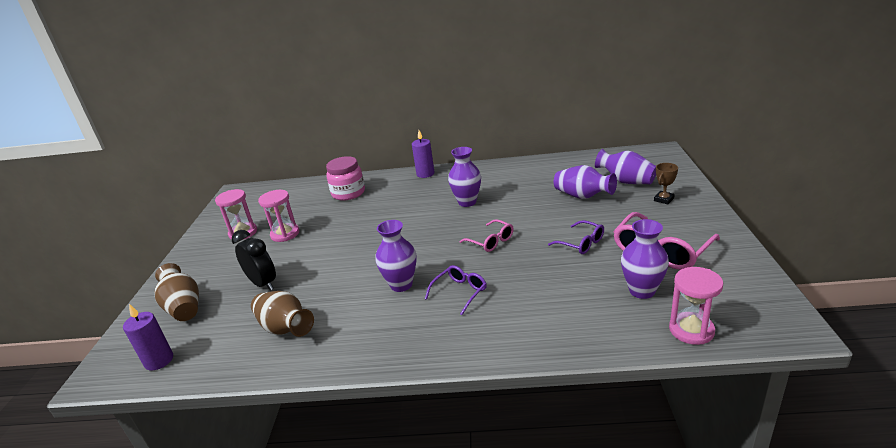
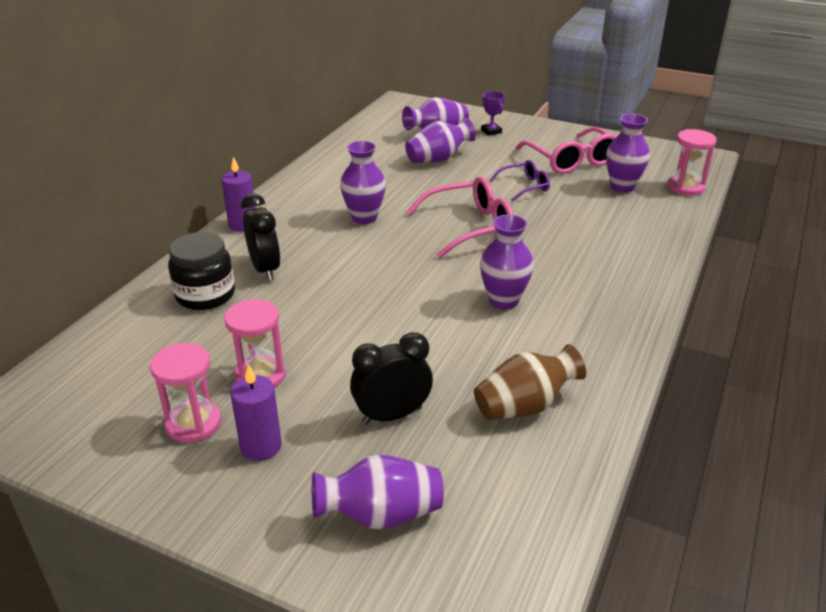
camera: 70 degrees left, 5 degrees up
(159, 360) = (514, 549): purple candle -> purple candle (261, 446)
(184, 307) = (381, 515): brown vase -> purple vase
(348, 193) = (205, 295): pink jar -> black jar
(383, 197) = (265, 269): none -> black clock
(460, 292) = (551, 268): purple glasses -> none
(491, 241) = (470, 227): pink glasses -> pink glasses, size x1.74
(663, 199) = (491, 131): brown trophy -> purple trophy

